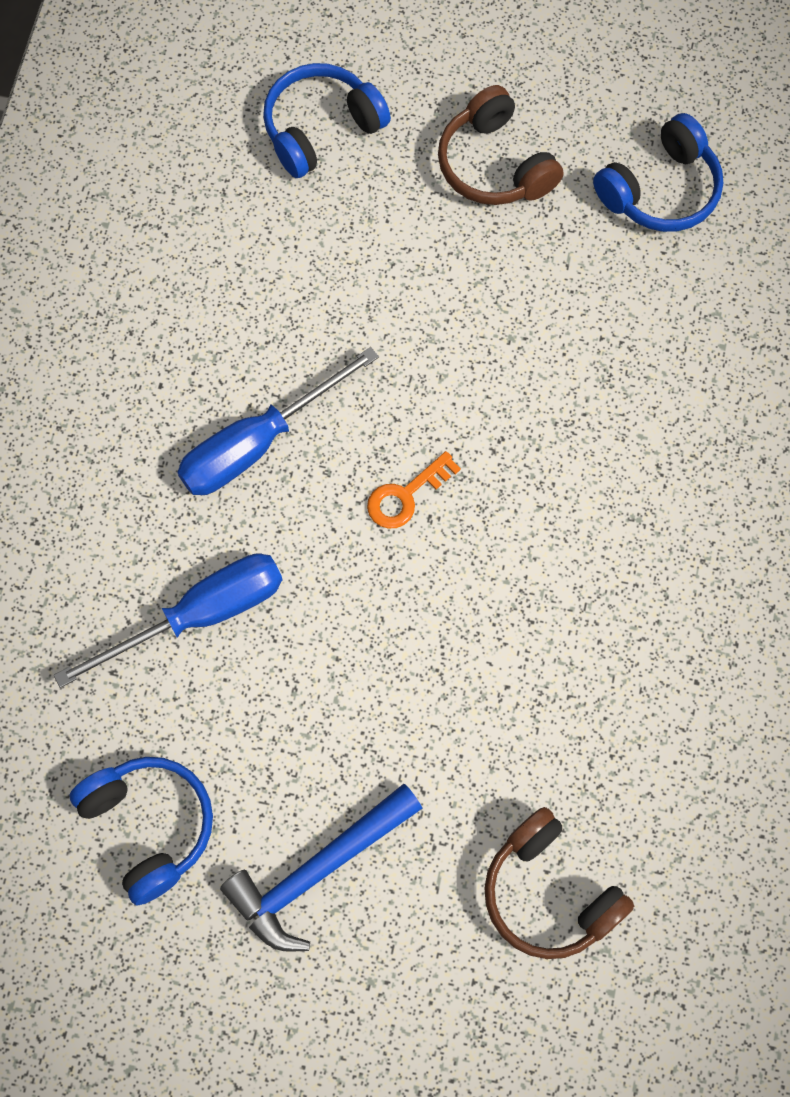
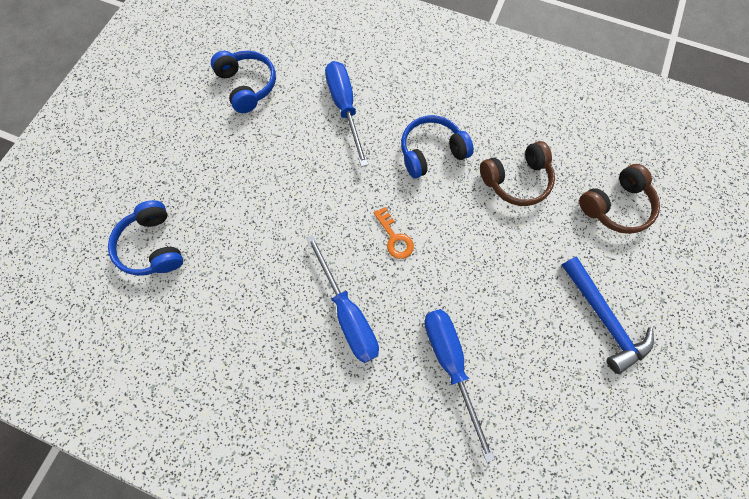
camera: 80 degrees left, 0 degrees up
(149, 826) = (576, 412): blue headphones -> blue headphones (431, 152)
(494, 165) = (207, 159): brown headphones -> brown headphones (516, 180)
(653, 366) = (345, 108): none -> blue screwdriver

